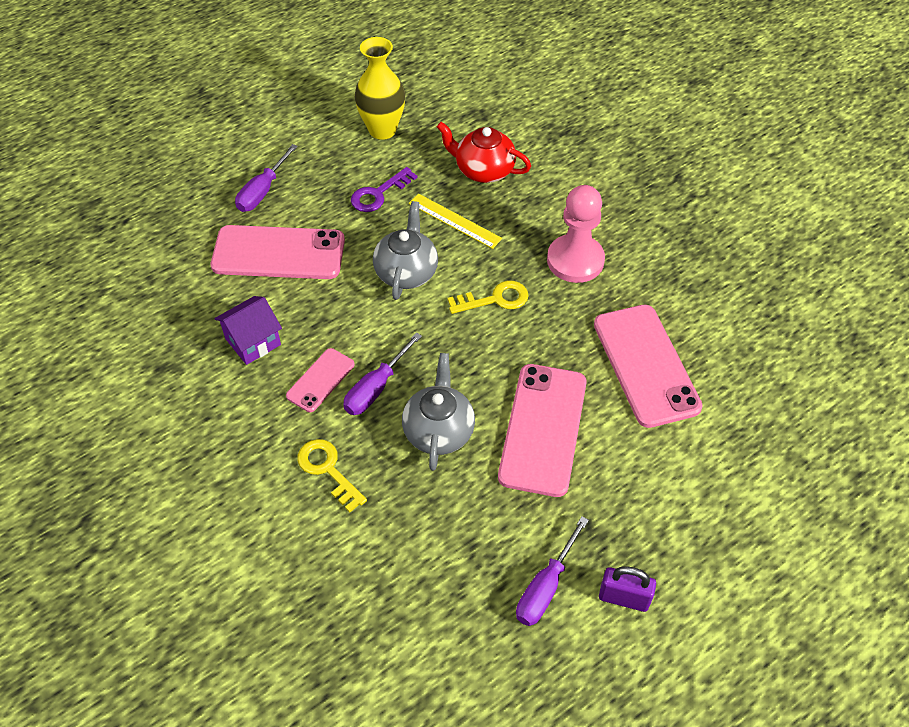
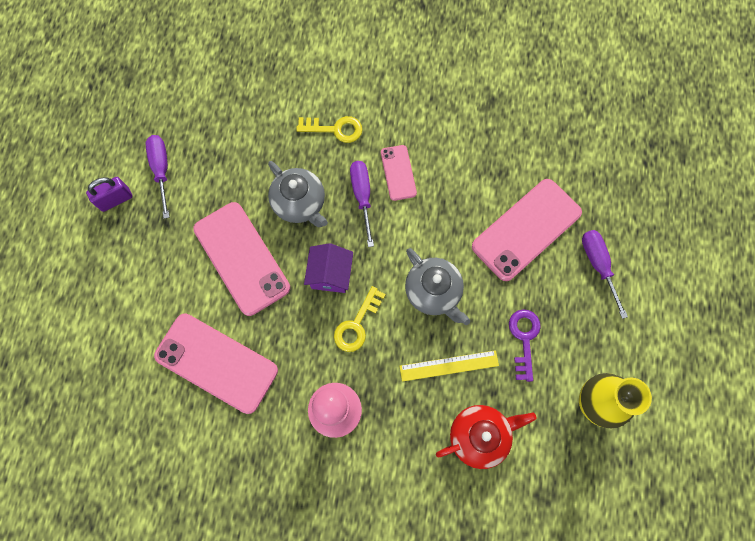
camera: 135 degrees right, 20 degrees up
(253, 341) = (464, 160): purple house -> purple house (330, 274)

